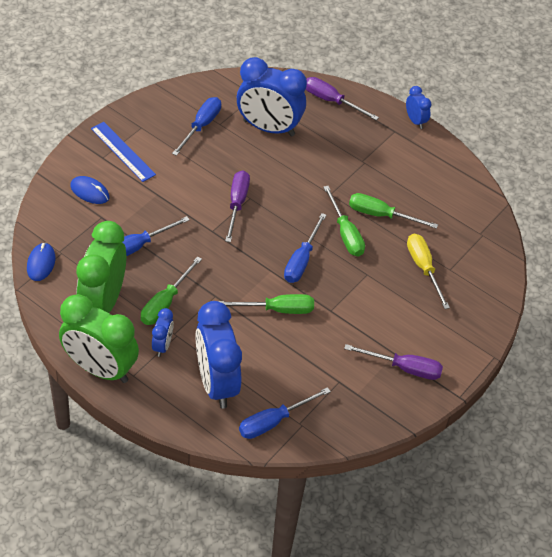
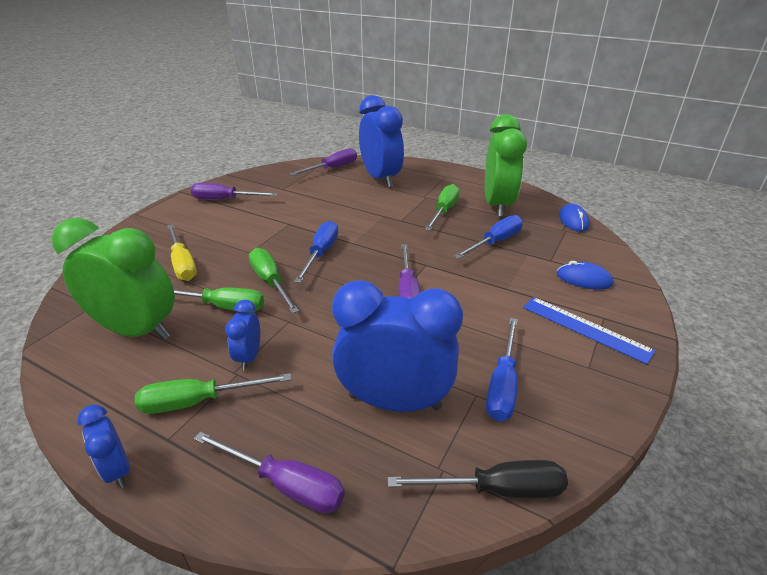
camera: 175 degrees right, 15 degrees down
(100, 369) = (472, 176): green clock -> green clock (137, 330)
(162, 346) = (432, 190): blue clock -> blue clock (249, 357)
(230, 82) = (497, 490): none -> black screwdriver
(273, 421) = (333, 168): blue screwdriver -> purple screwdriver
(277, 310) = (340, 218): green screwdriver -> green screwdriver (199, 401)

